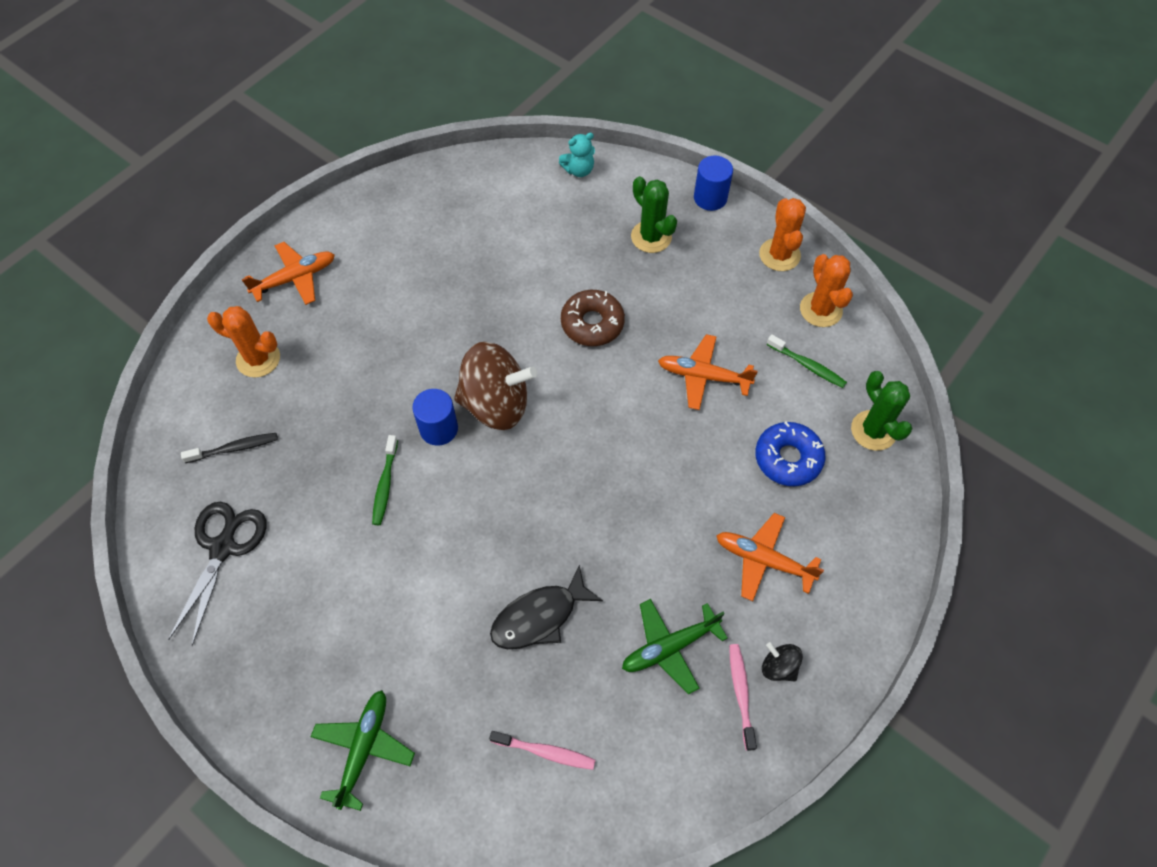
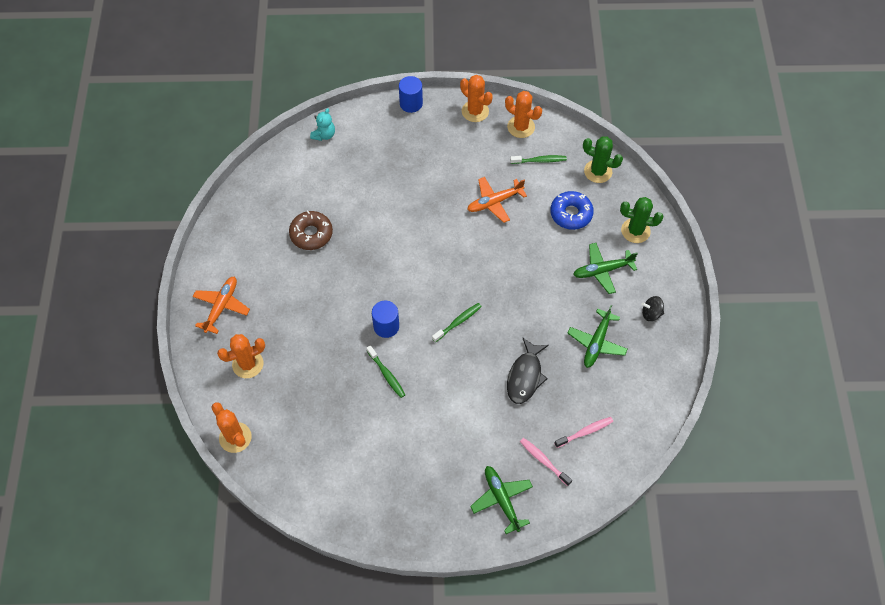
camera: 40 degrees left, 0 degrees up
(167, 428) = (235, 437): none -> orange cactus
(223, 547) = (333, 469): black scissors -> none
(234, 448) = (285, 418): black toothbrush -> none
(496, 404) = (403, 292): brown spinning top -> none
(523, 486) = (458, 322): none -> green toothbrush
(592, 323) = (413, 214): brown donut -> brown donut (311, 234)
(651, 237) = (400, 146): green cactus -> green cactus (635, 231)
(741, 693) = (645, 338): pink toothbrush -> pink toothbrush (543, 461)
(764, 560) = (602, 270): orange plane -> green plane

